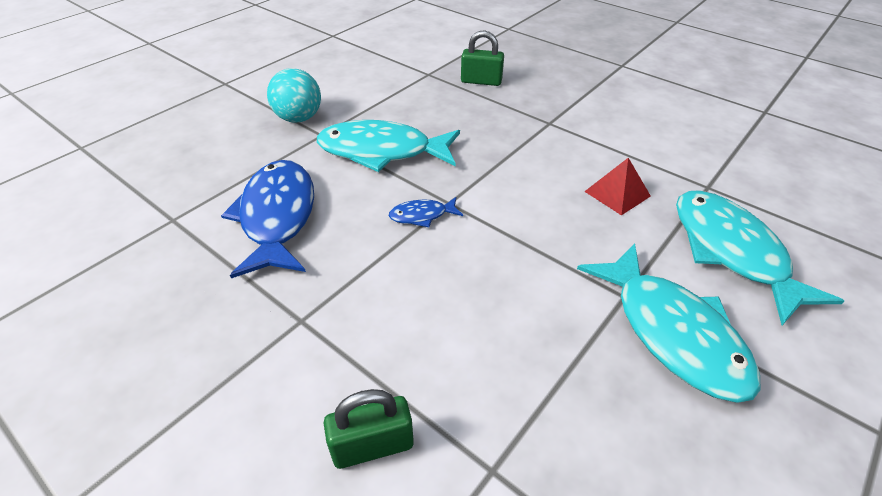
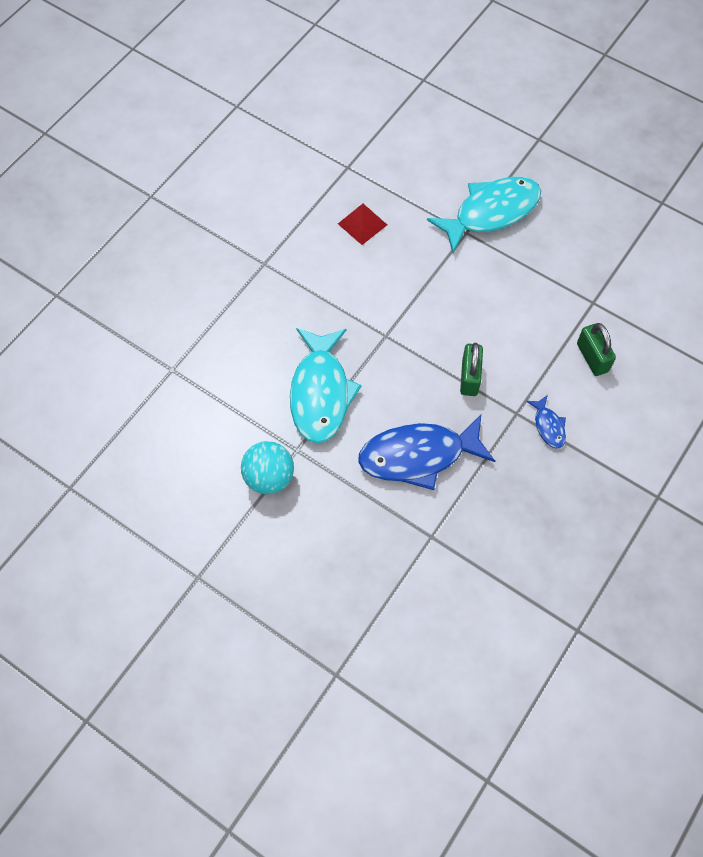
camera: 95 degrees left, 20 degrees up
(422, 216) = (404, 352): blue fish -> blue fish (548, 426)
(481, 81) = (188, 319): green padlock -> green padlock (469, 377)
(731, 251) = (417, 169): turquoise fish -> none

